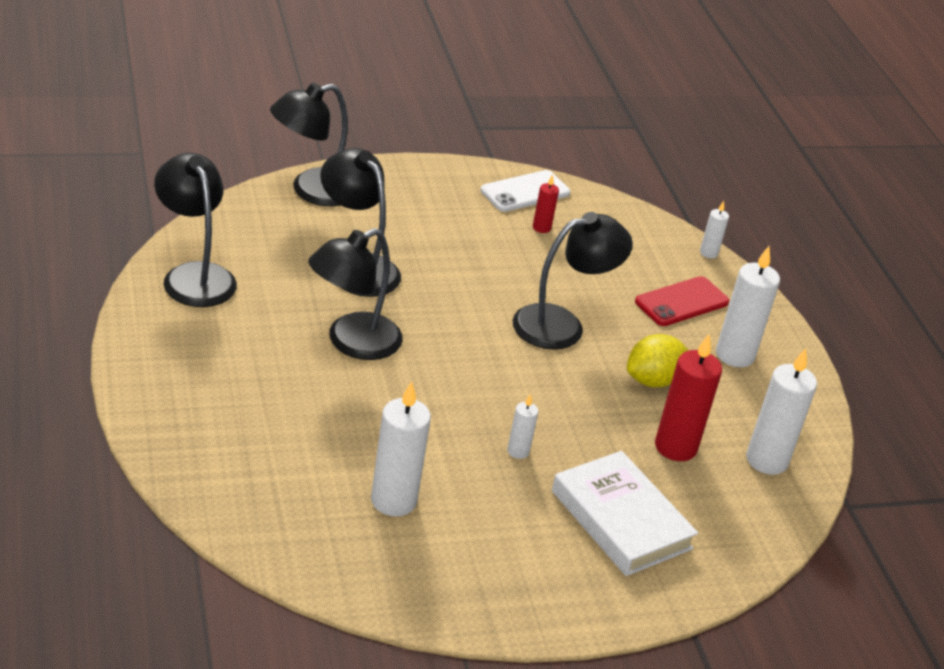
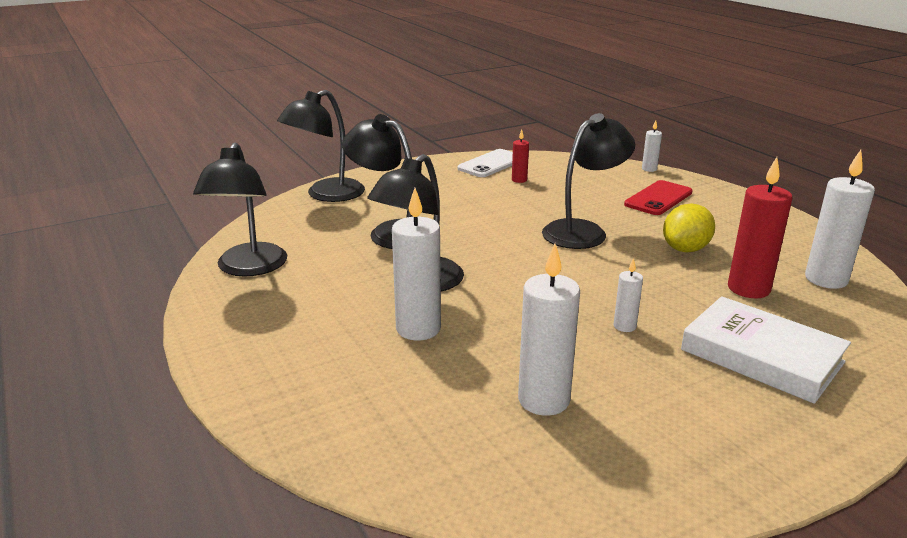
camera: 10 degrees left, 10 degrees down
(194, 275) = (248, 268): black lamp -> black lamp turned 135 degrees counterclockwise
(734, 355) = (728, 220): white candle -> white candle (418, 329)

